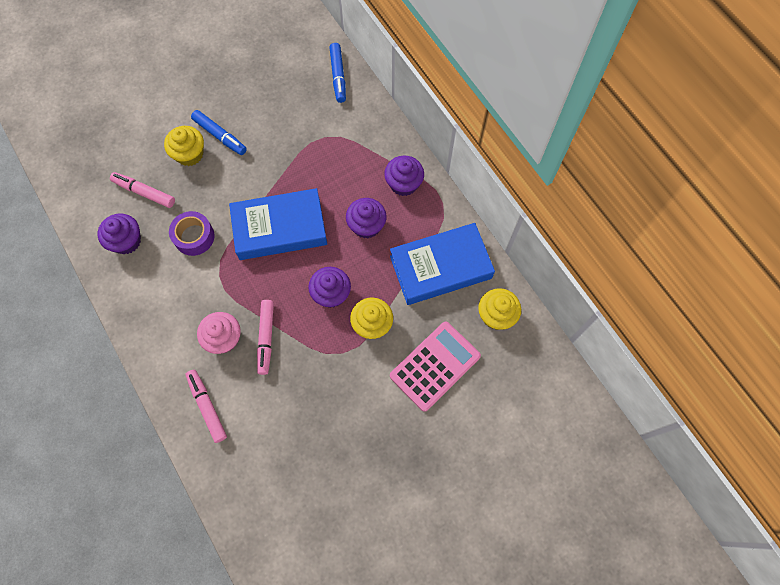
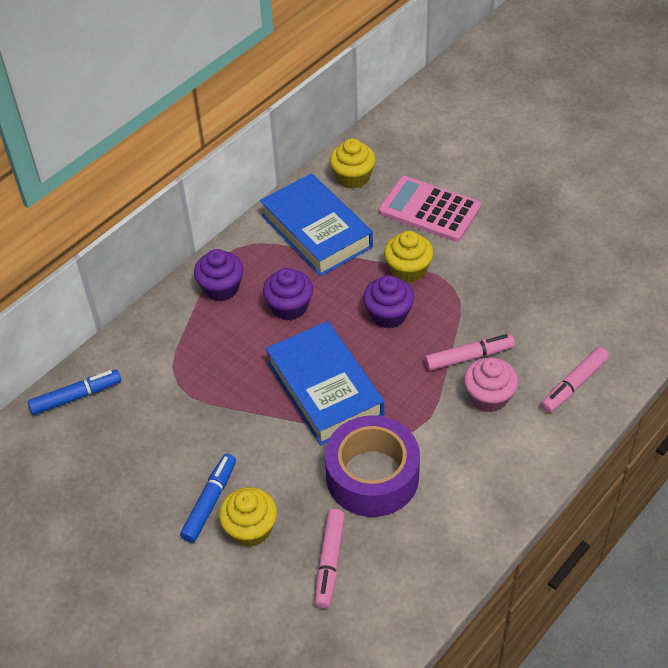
camera: 105 degrees left, 20 degrees down
(126, 241) = (410, 553): purple cupcake -> none
(194, 237) = (372, 476): purple tape -> purple tape, size x1.65

